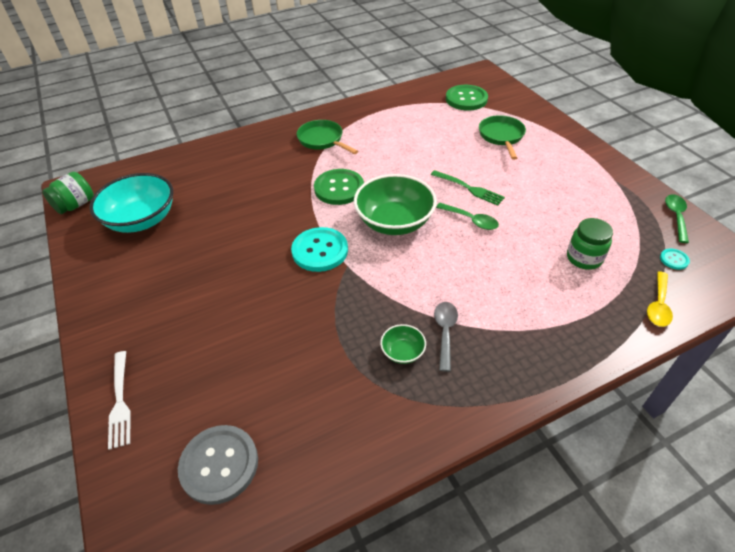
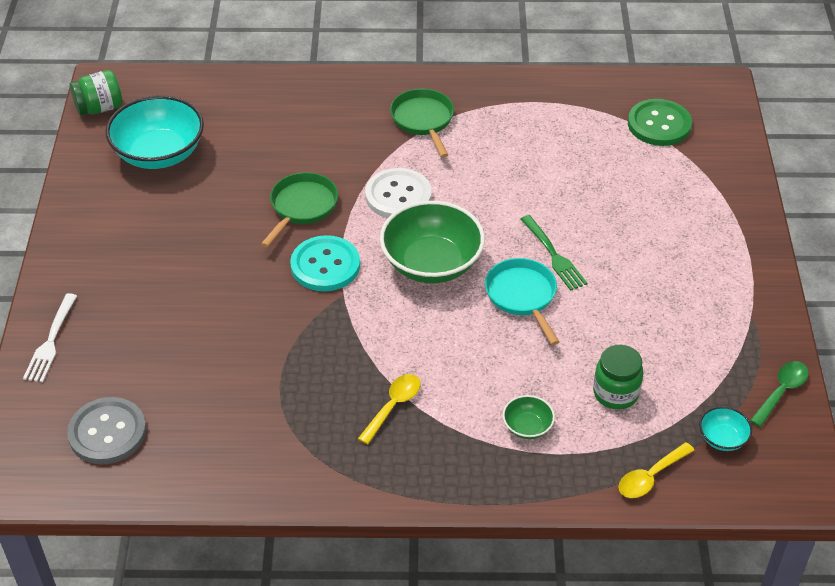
camera: 25 degrees right, 0 degrees up
(339, 188) = (398, 196): green button -> white button
(402, 352) = (336, 407): green bowl -> green bowl (527, 427)
(445, 332) = (393, 406): grey spoon -> yellow spoon
(471, 220) = (522, 296): green spoon -> turquoise pan
(501, 136) = (658, 199): green pan -> green pan (302, 207)
(674, 260) = (722, 438): turquoise button -> turquoise bowl

